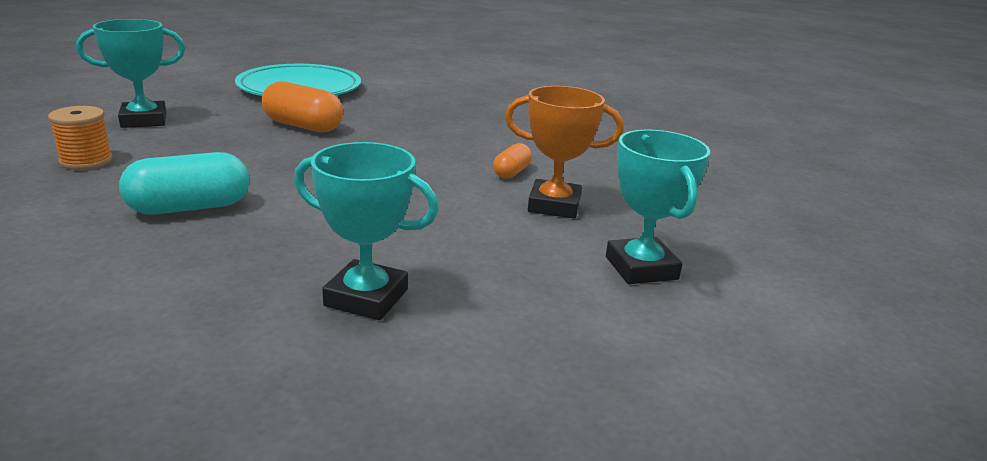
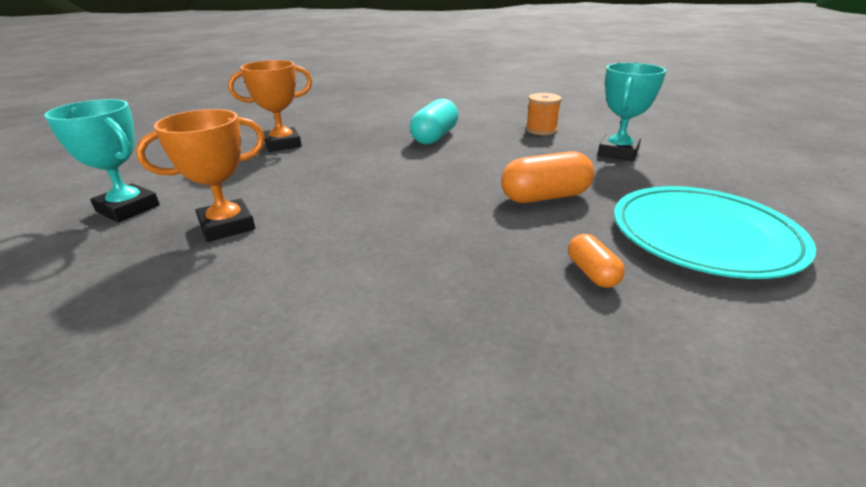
camera: 140 degrees right, 5 degrees up
(366, 297) = (283, 144): turquoise trophy -> orange trophy
(511, 172) = (299, 241): orange capsule -> orange capsule (592, 273)

